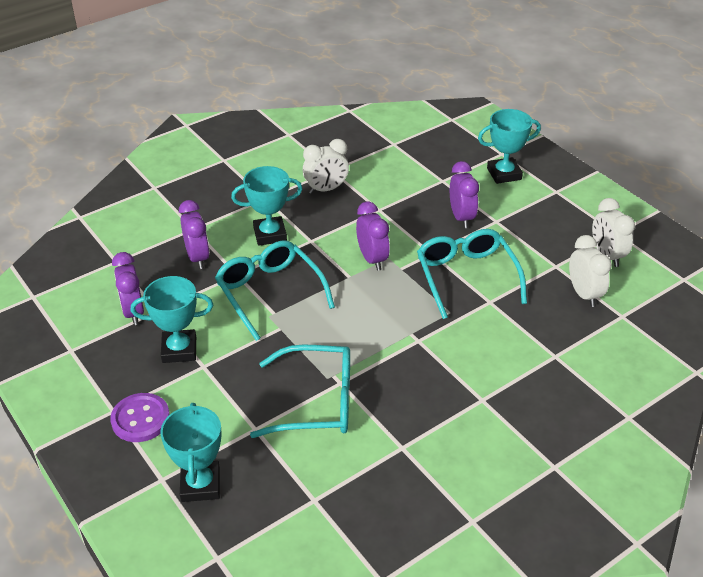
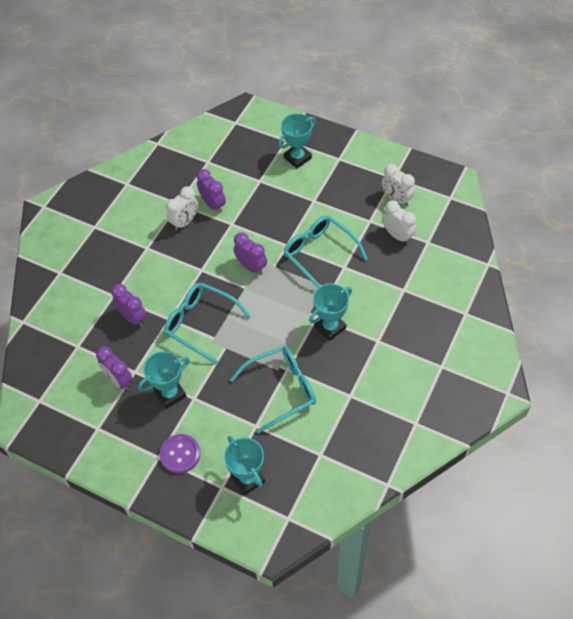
camera: 25 degrees left, 15 degrees up
(270, 234) = (170, 277): turquoise trophy -> turquoise trophy (330, 327)
(461, 217) = (290, 207): purple clock -> purple clock (213, 204)

